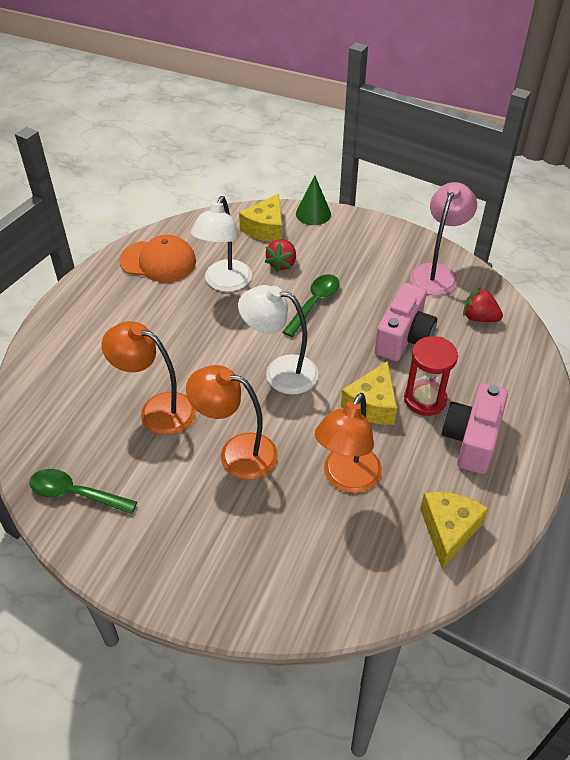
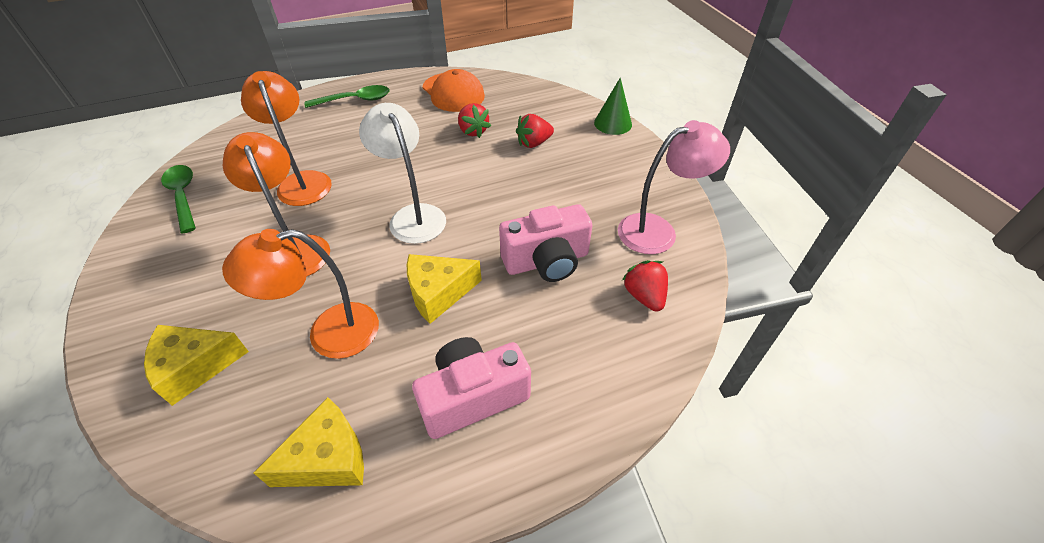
camera: 45 degrees right, 0 degrees up
(224, 283) = (473, 131): white lamp -> red strawberry
(266, 229) = (559, 113): yellow cheese -> yellow cheese (195, 367)
(314, 303) = (514, 185): green spoon -> green spoon (355, 100)
(425, 399) = (486, 325): red hourglass -> none

